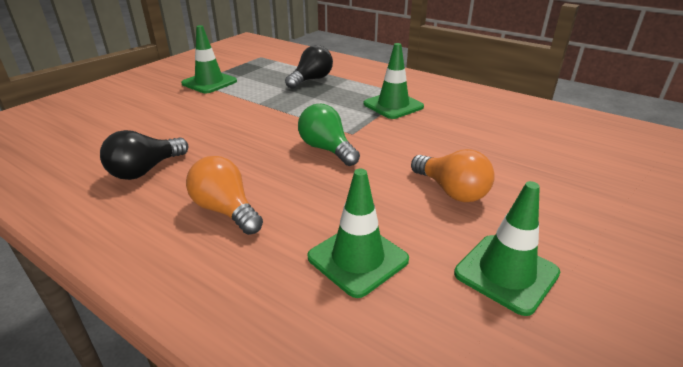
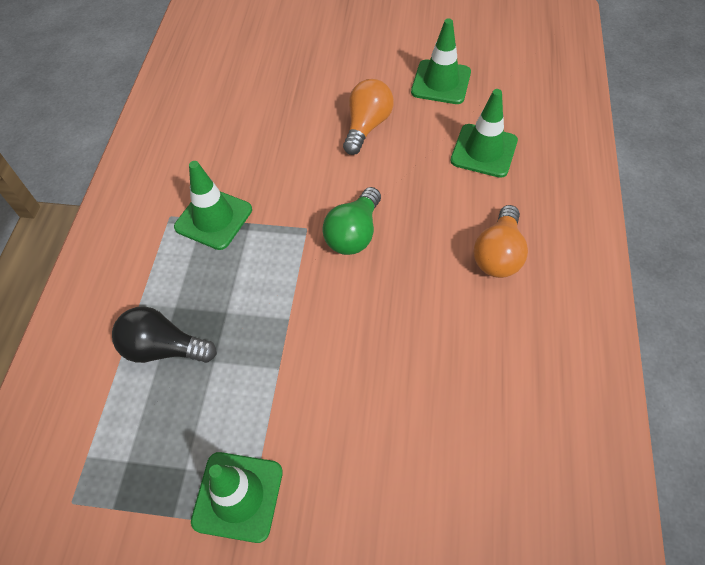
camera: 115 degrees left, 25 degrees up
(145, 170) = (498, 368): black light bulb -> none

